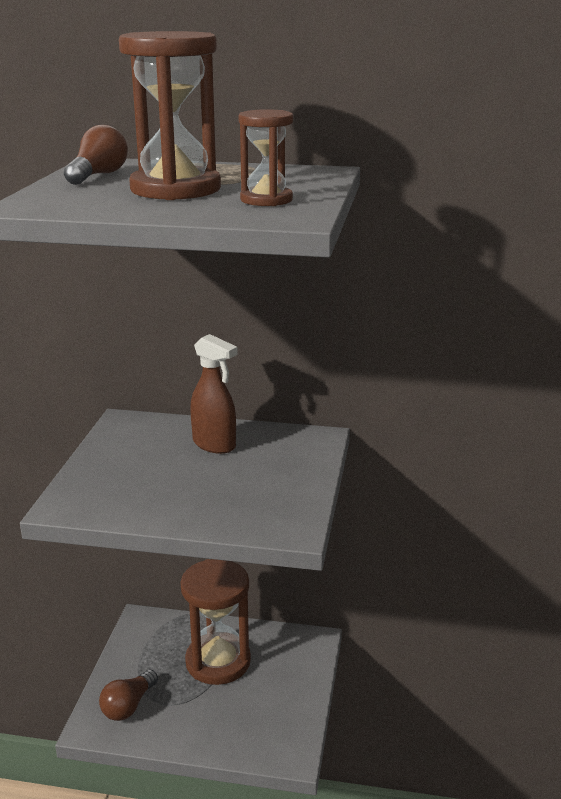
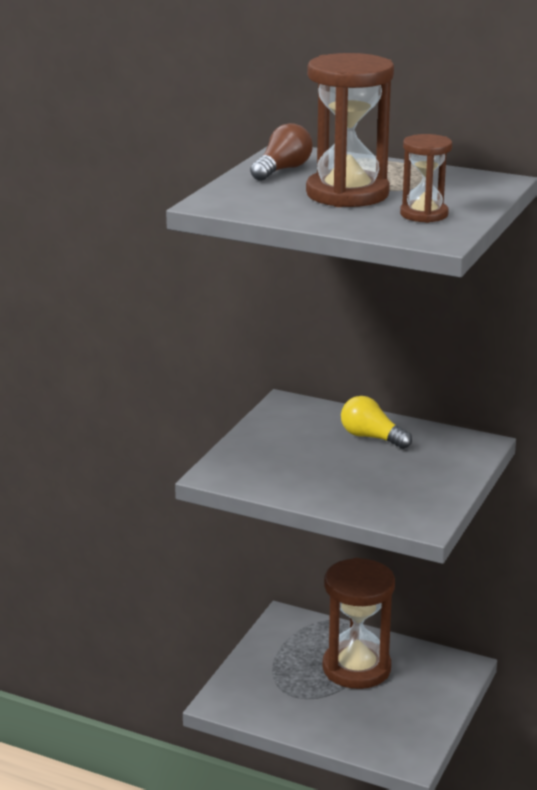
camera: 15 degrees right, 0 degrees up
(128, 706) = (258, 692): brown light bulb -> none
(214, 445) = (371, 437): brown spray bottle -> yellow light bulb

